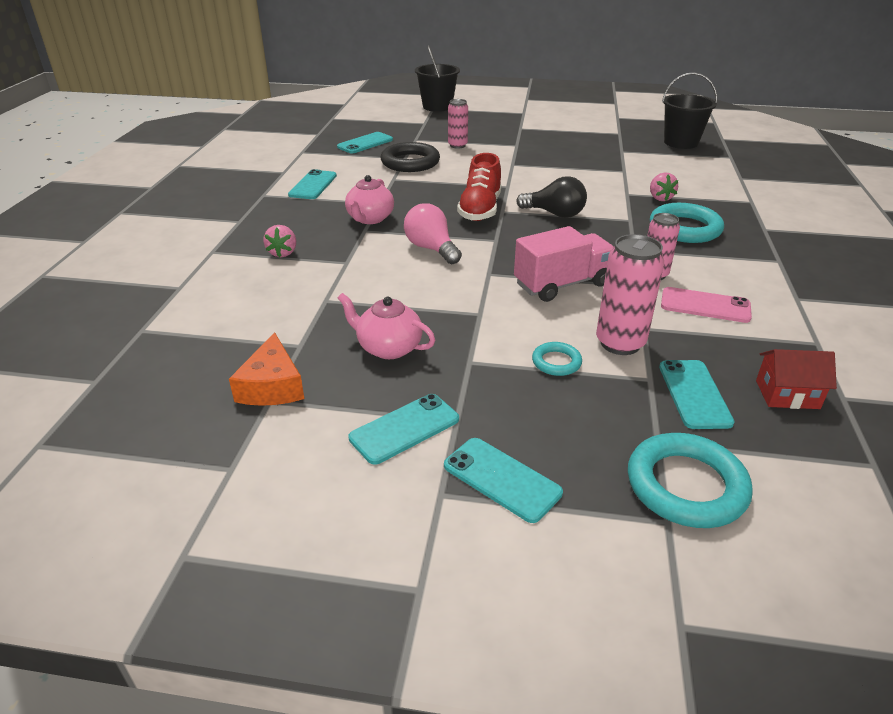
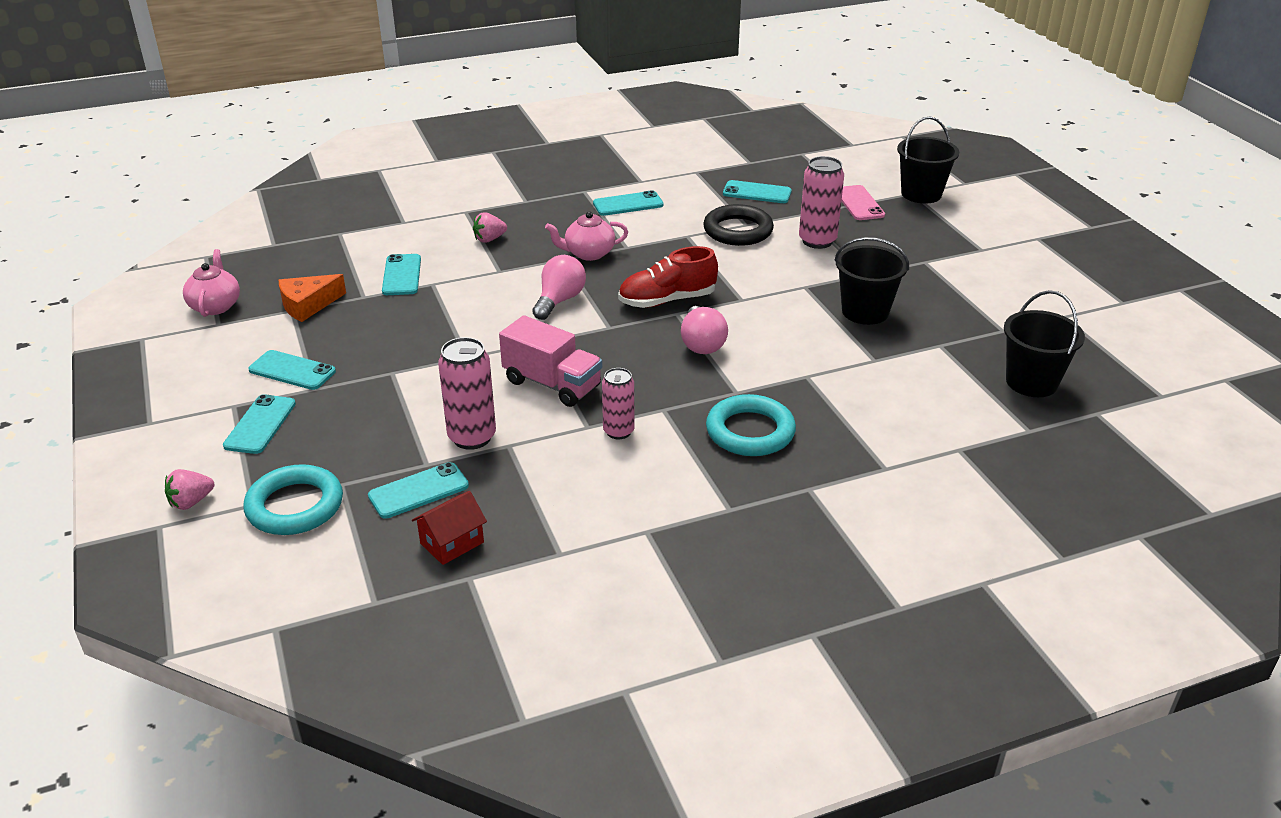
camera: 60 degrees right, 0 degrees up
(287, 312) = (402, 275): none -> turquoise phone
(388, 348) = (385, 332): pink teapot -> pink teapot (215, 306)
(457, 145) = (817, 241): pink can -> pink can, size x1.54
(555, 214) = (701, 344): black light bulb -> pink light bulb
(556, 362) = (419, 412): turquoise ring -> none
(563, 157) = (865, 312): none -> black bucket
(660, 198) = (819, 400): pink strawberry -> pink strawberry (191, 502)
(705, 306) = (579, 473): pink phone -> pink phone (859, 203)
(787, 394) = (452, 543): red house -> red house turned 75 degrees clockwise

